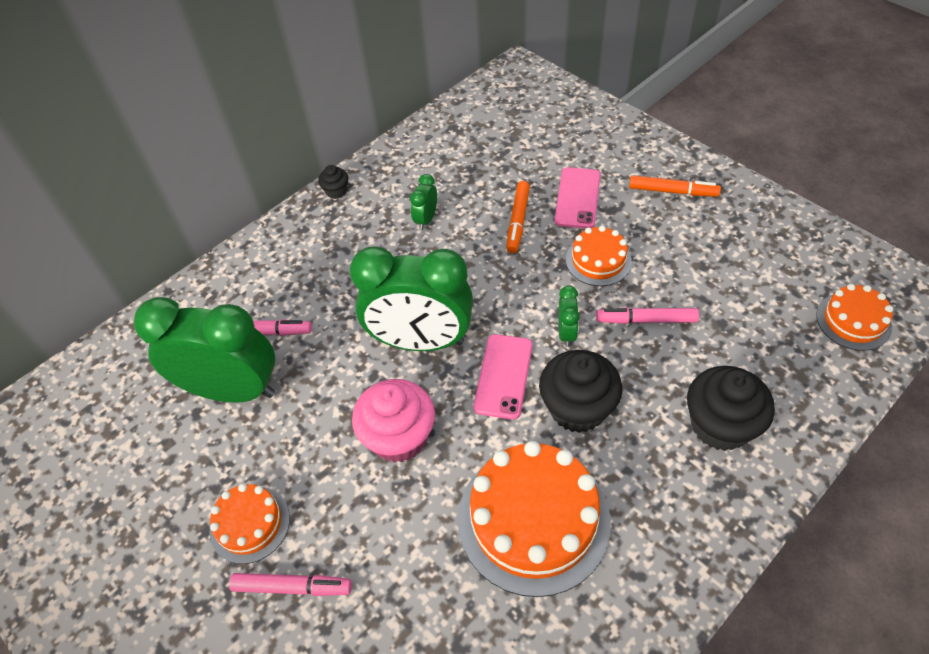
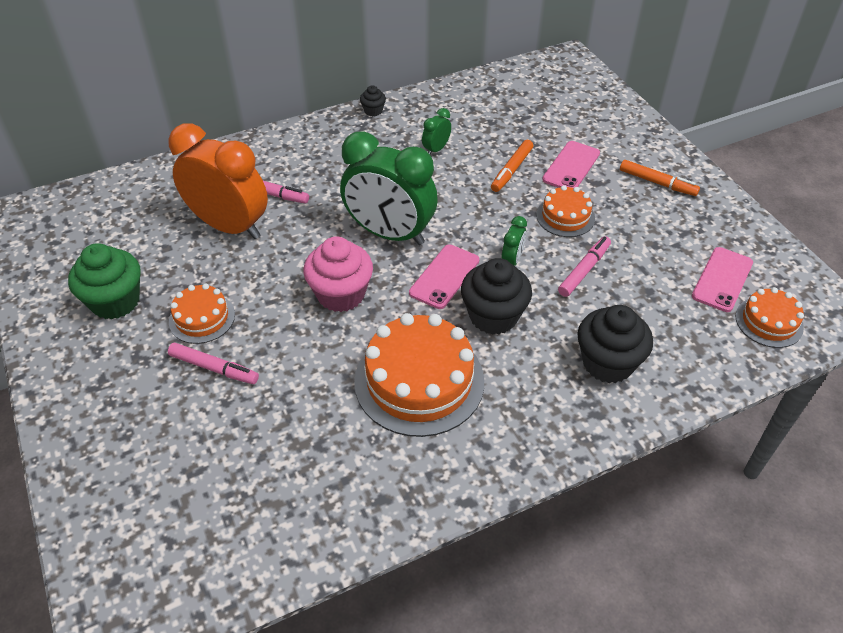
camera: 15 degrees right, 5 degrees down
(134, 538) = (115, 301): none -> green cupcake
(233, 390) = (229, 226): green clock -> orange clock
(646, 320) = (584, 270): pink marker -> pink marker turned 105 degrees clockwise
(786, 286) = (722, 279): none -> pink phone

